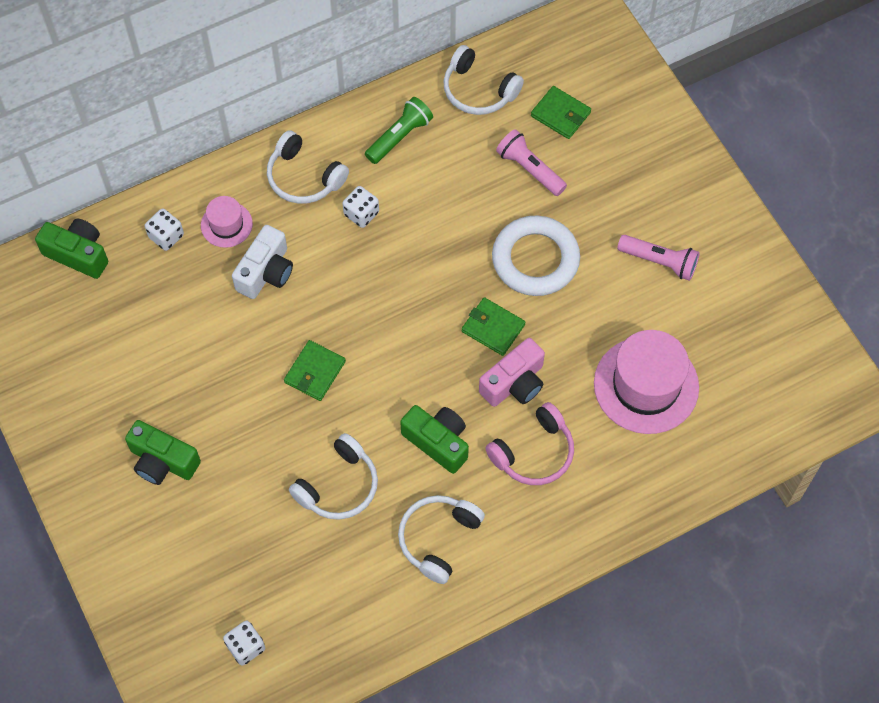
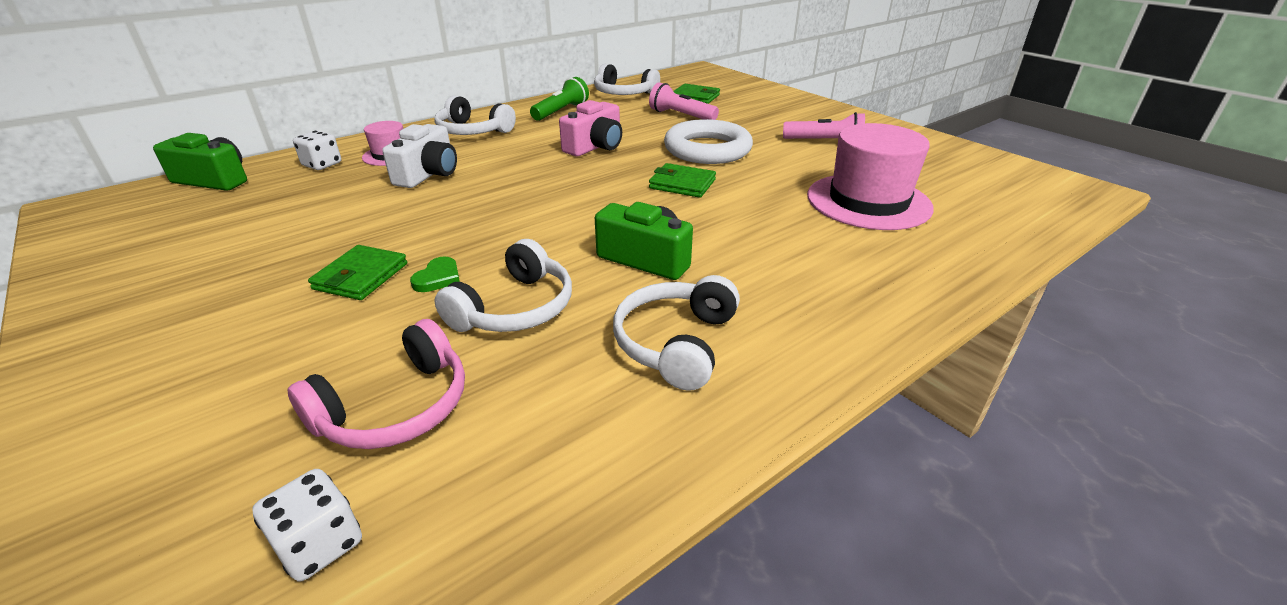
camera: 10 degrees left, 30 degrees down
(163, 461) = (246, 312): green camera -> none
(285, 441) = (438, 278): none -> green heart
(315, 372) = (481, 225): green wallet -> green wallet (361, 276)
(361, 214) = (530, 142): white dice -> none
(514, 383) = (722, 212): pink camera -> pink camera (595, 147)
(534, 452) = (772, 255): pink headphones -> pink headphones (396, 407)

